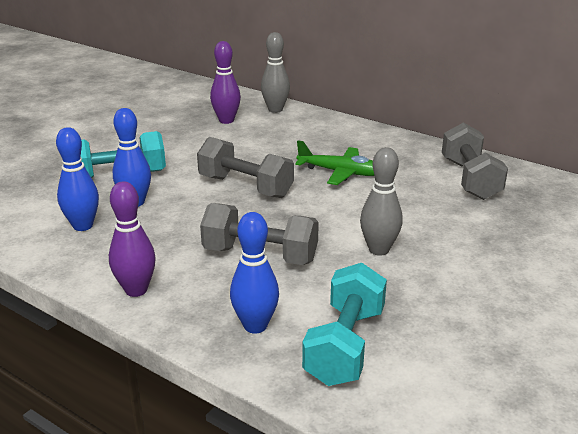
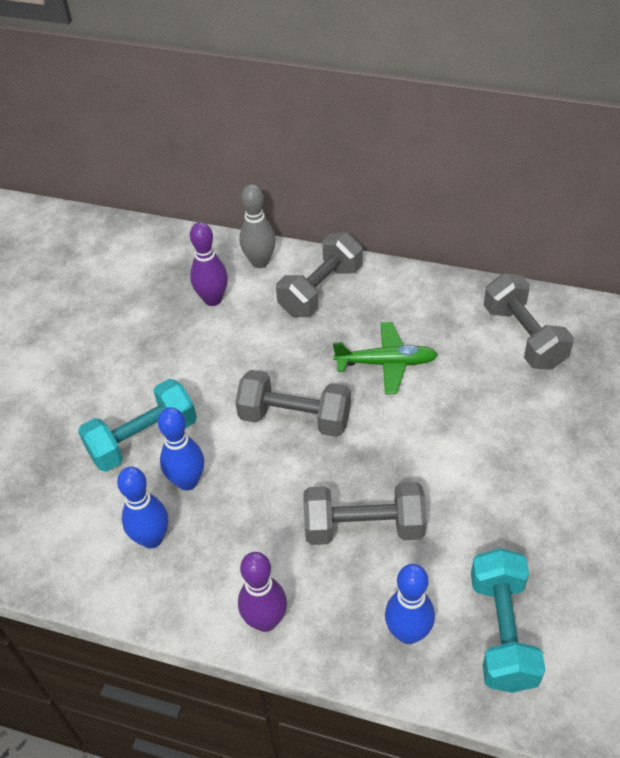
camera: 15 degrees left, 20 degrees up
(313, 129) = (321, 290): none -> grey dumbbell
(379, 250) = (477, 482): grey bowling pin -> none

